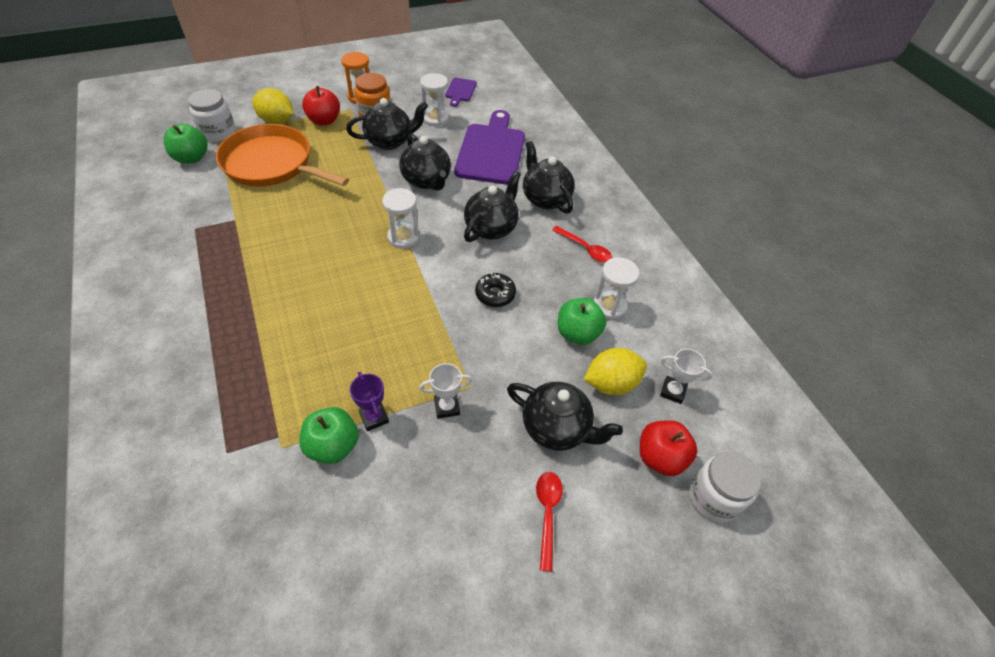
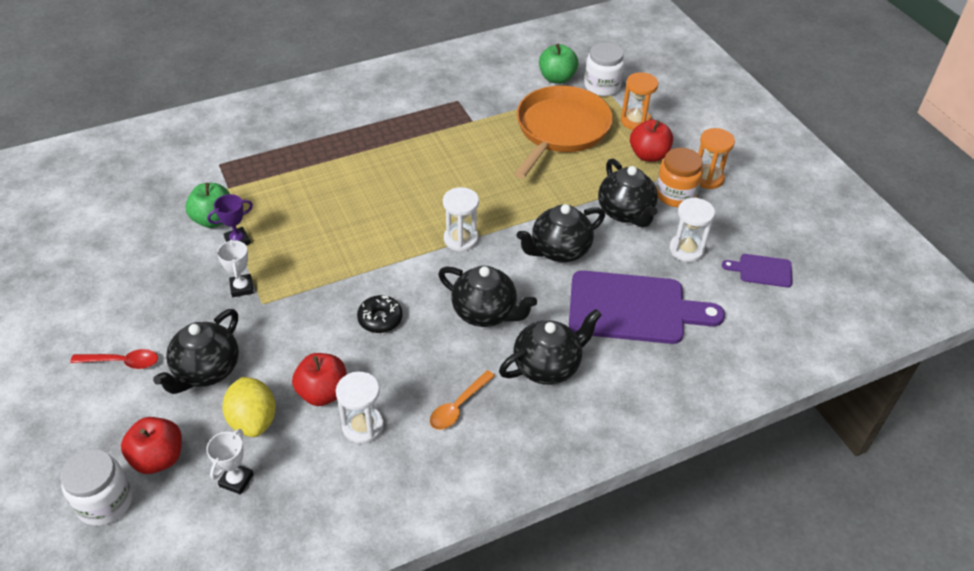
camera: 90 degrees right, 5 degrees down
(277, 121) = (635, 121): yellow lemon -> orange hourglass
(577, 333) = (323, 393): green apple -> red apple
(585, 249) = (458, 406): red spoon -> orange spoon

